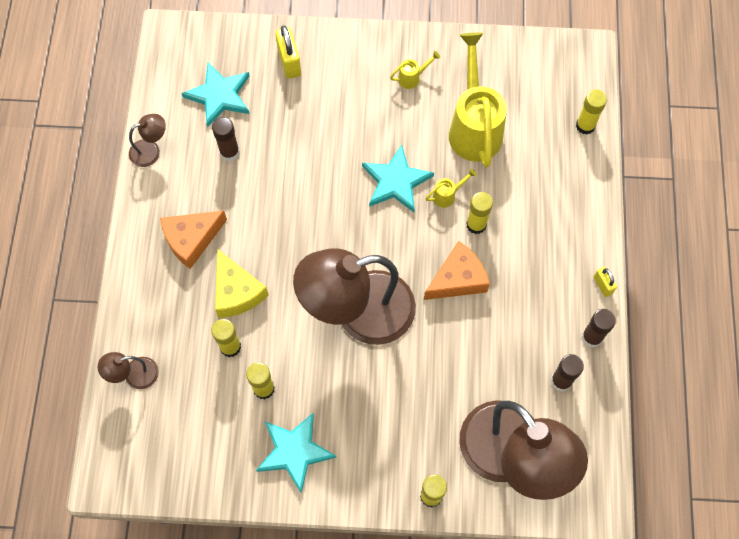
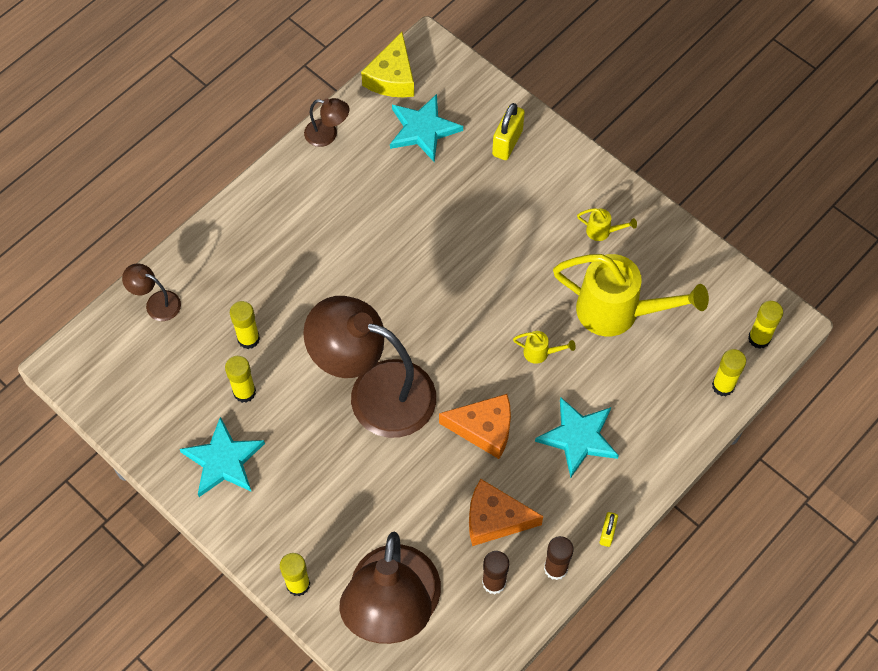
camera: 40 degrees right, 5 degrees down
(191, 239) = (295, 230): orange cheese -> orange cheese (495, 519)
(229, 152) = (389, 182): brown glue stick -> none
(236, 292) = (293, 299): yellow cheese -> yellow cheese (392, 77)
(396, 181) = (506, 308): turquoise star -> turquoise star (578, 437)
(474, 127) = (619, 312): yellow watering can -> yellow watering can turned 75 degrees clockwise
(476, 224) = (542, 396): yellow glue stick -> yellow glue stick (759, 338)

